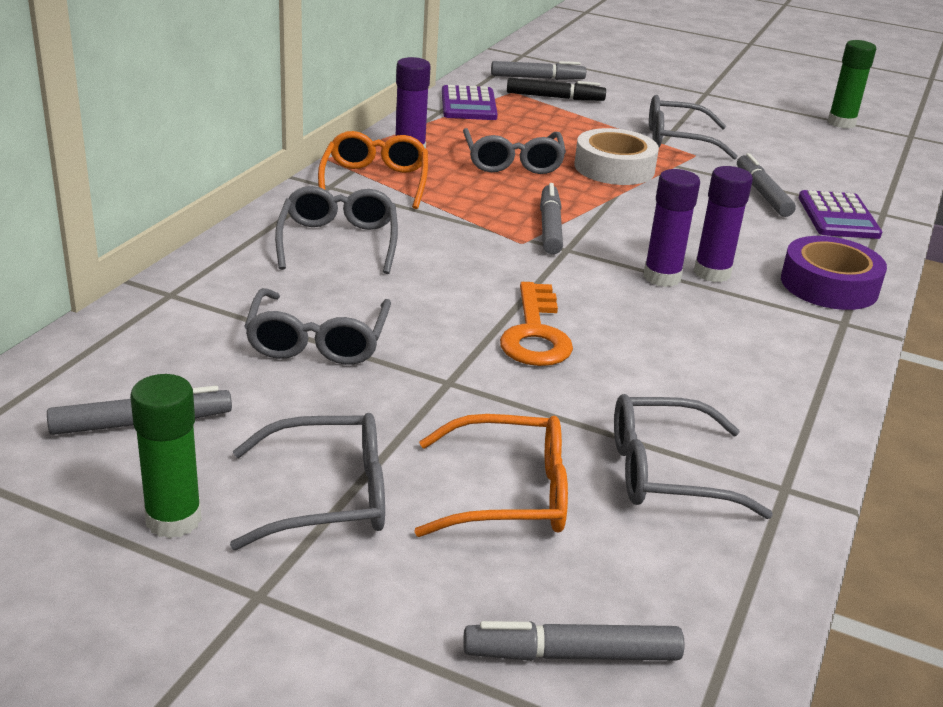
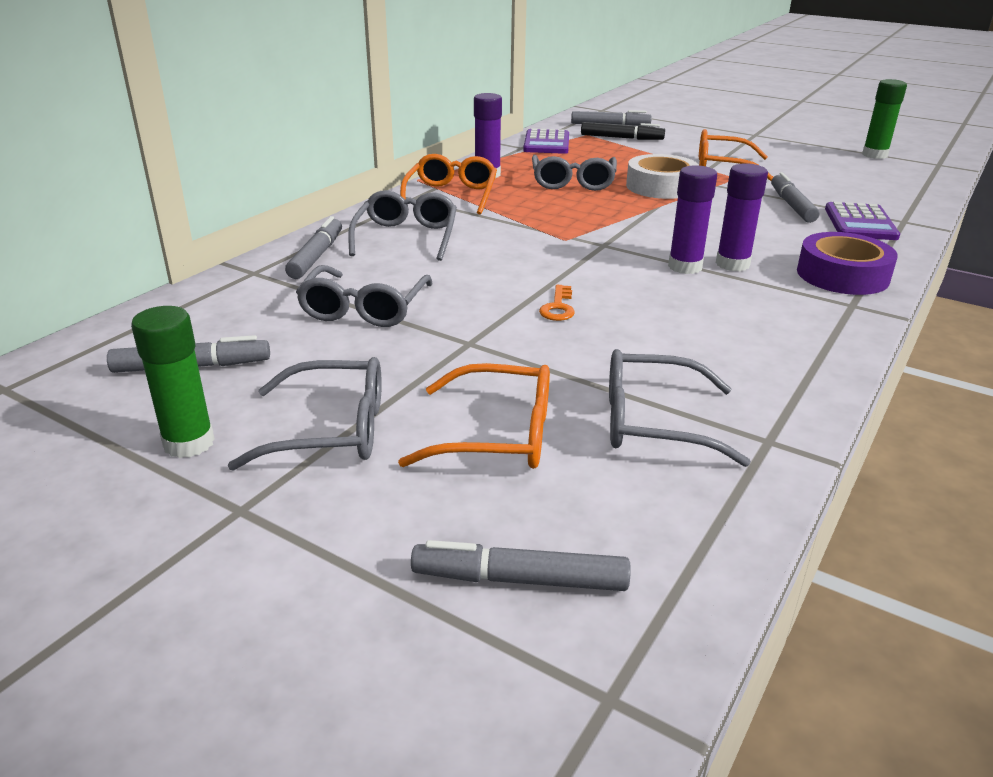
camera: 10 degrees right, 0 degrees up
(535, 333) = (558, 307): orange key -> orange key, size x0.55
(550, 228) = (592, 229): grey marker -> grey marker (316, 256)
(677, 140) = (722, 167): grey glasses -> orange glasses

